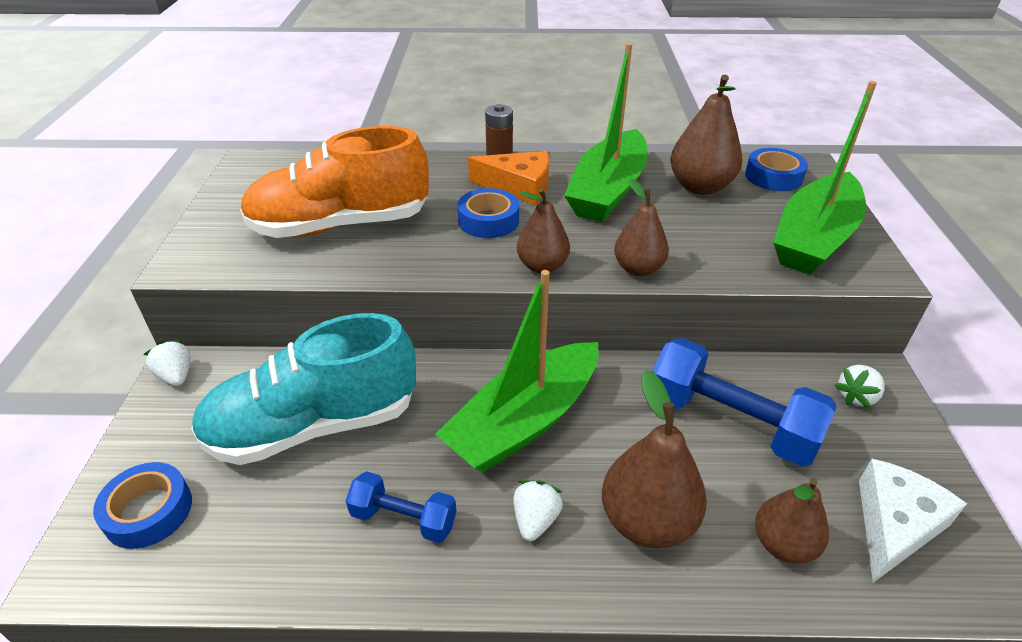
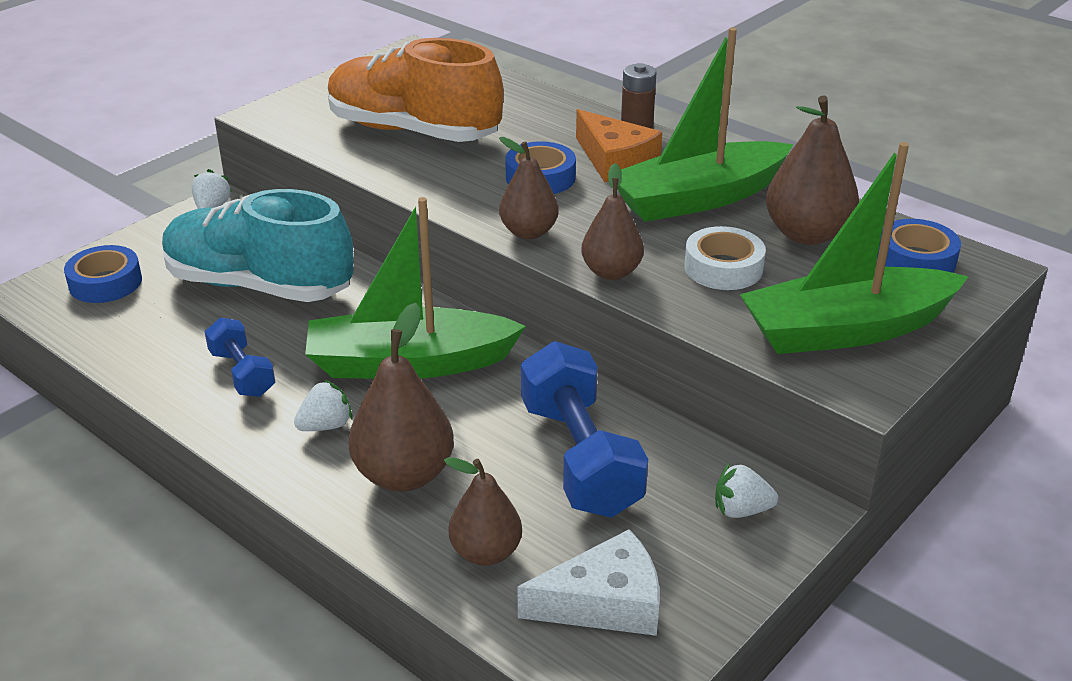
camera: 40 degrees right, 5 degrees down
(694, 231) = (723, 268): none -> white tape

